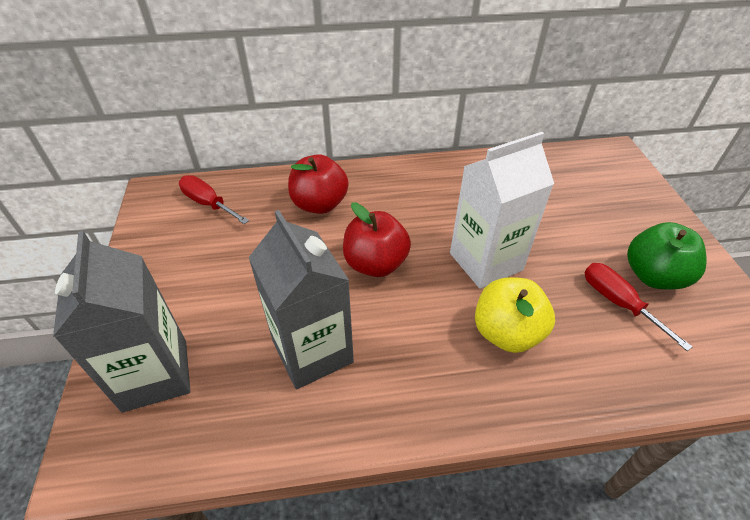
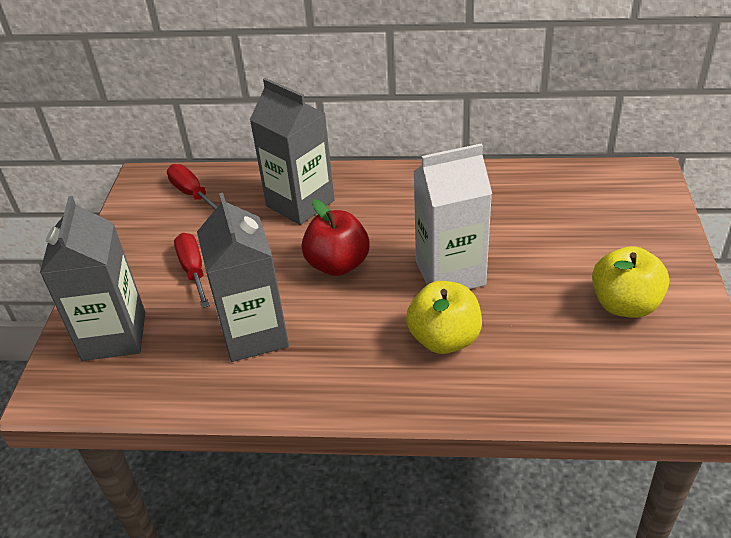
camera: 15 degrees right, 5 degrees down
(319, 204) = (300, 203): red apple -> grey carton
(618, 303) = (572, 325): red screwdriver -> red screwdriver (193, 270)
(653, 276) = (624, 305): green apple -> yellow apple

